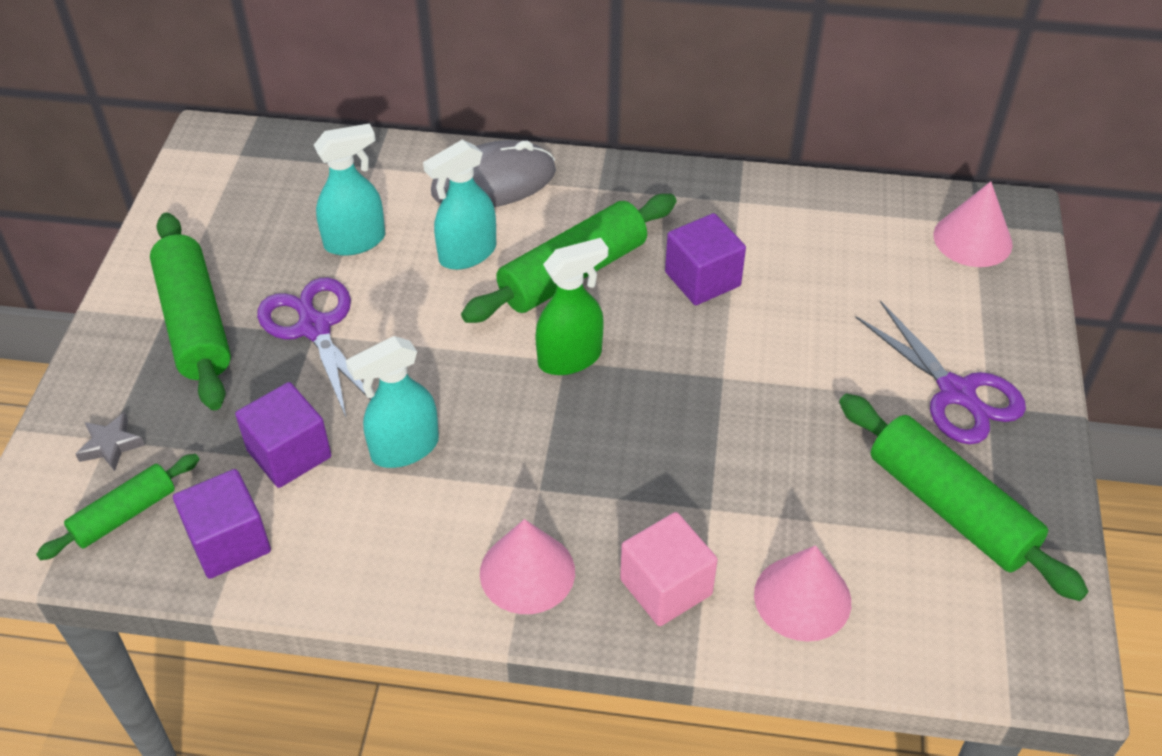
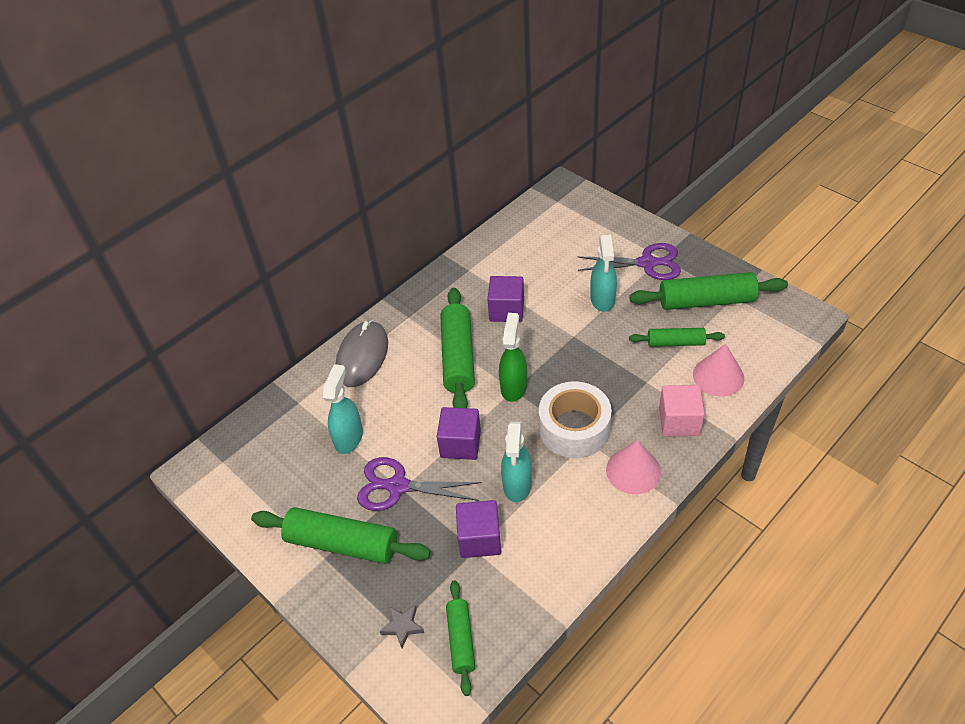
camera: 50 degrees left, 0 degrees up
(229, 542) = (519, 594): purple cube -> purple cube (460, 444)
(467, 254) = (404, 393): turquoise spray bottle -> turquoise spray bottle (602, 300)
(550, 463) = (574, 428): none -> white tape
(822, 508) = (675, 343): none -> green rolling pin
(972, 239) = (565, 207): pink cone -> none

